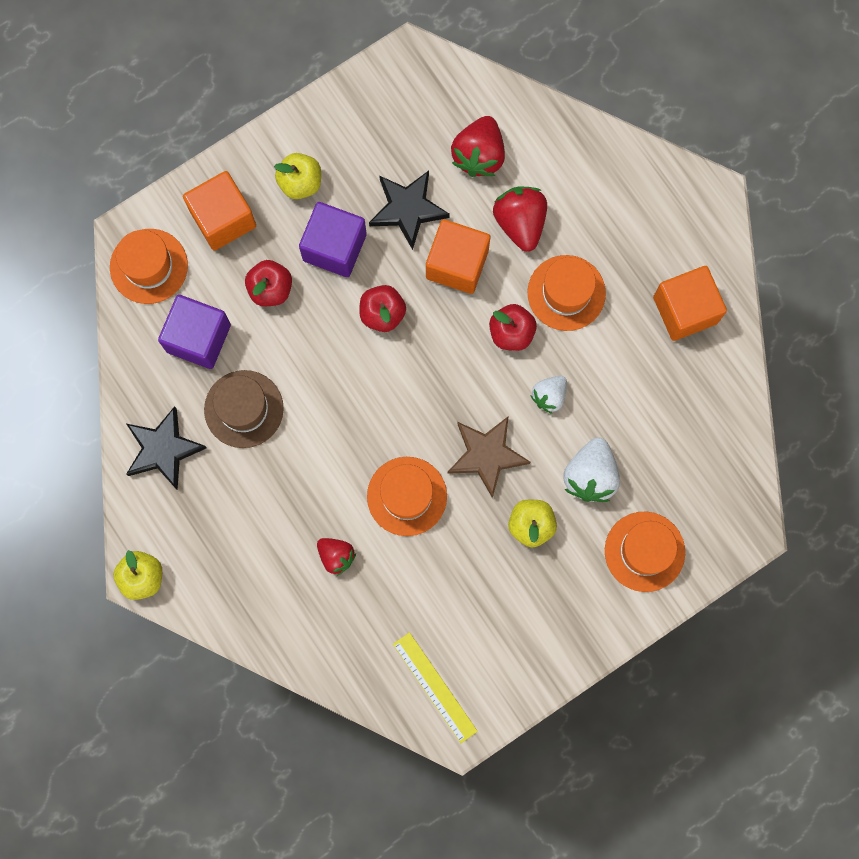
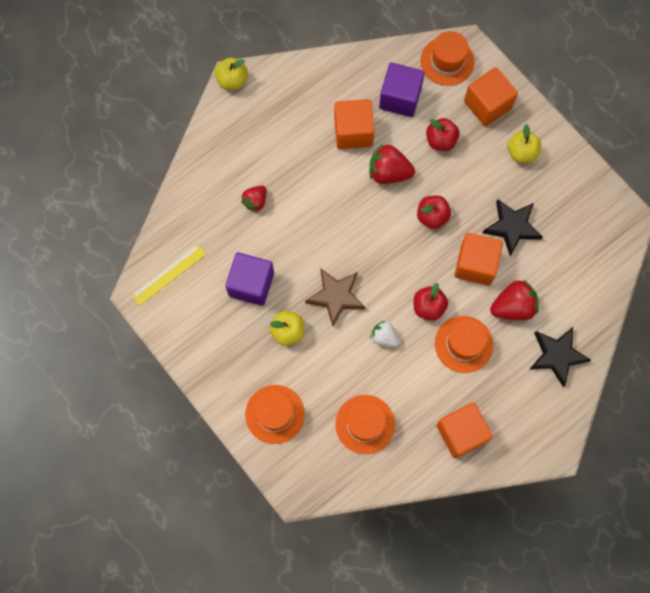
camera: 85 degrees right, 5 degrees down
(163, 449) = (320, 84): black star -> black star (557, 356)
(243, 409) = (353, 132): brown hat -> orange cube
(334, 247) = (477, 180): purple cube -> purple cube (251, 284)
(407, 496) = (301, 244): orange hat -> orange hat (365, 424)
(479, 155) = (561, 273): red strawberry -> red strawberry (388, 172)
(590, 476) = (327, 371): white strawberry -> none

